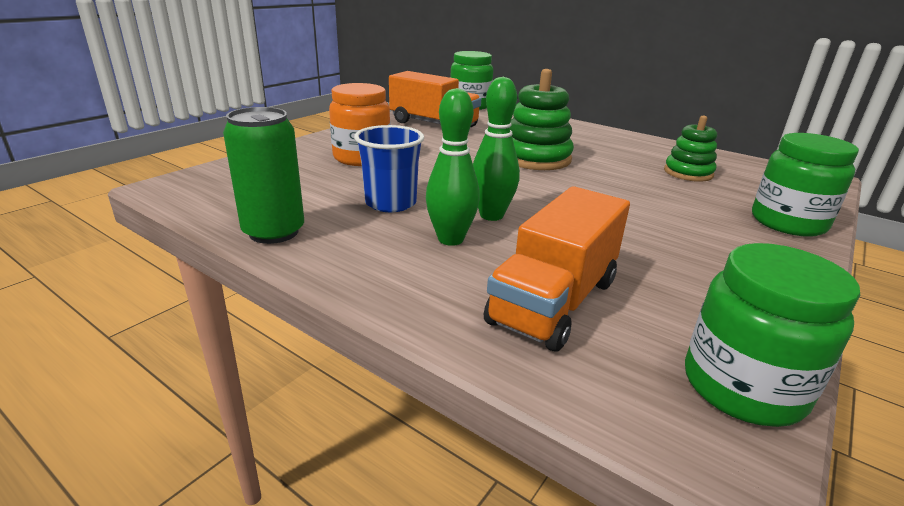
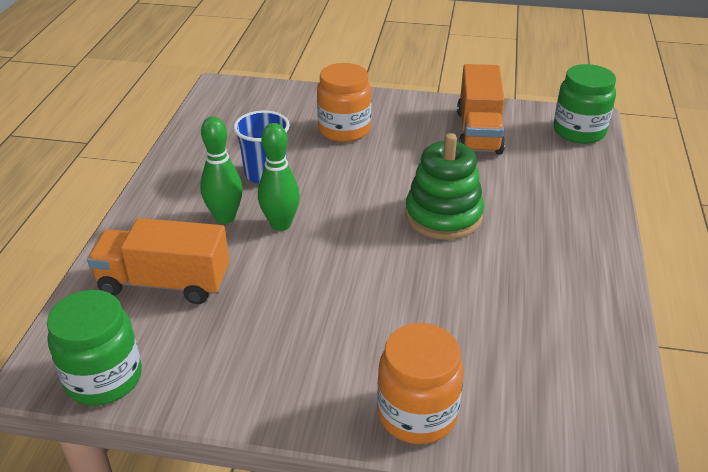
camera: 65 degrees right, 10 degrees up
(274, 232) = (186, 149): green can -> none
(688, 173) = (511, 329): green stacking toy -> none
(788, 223) = (417, 414): green jar -> orange jar

